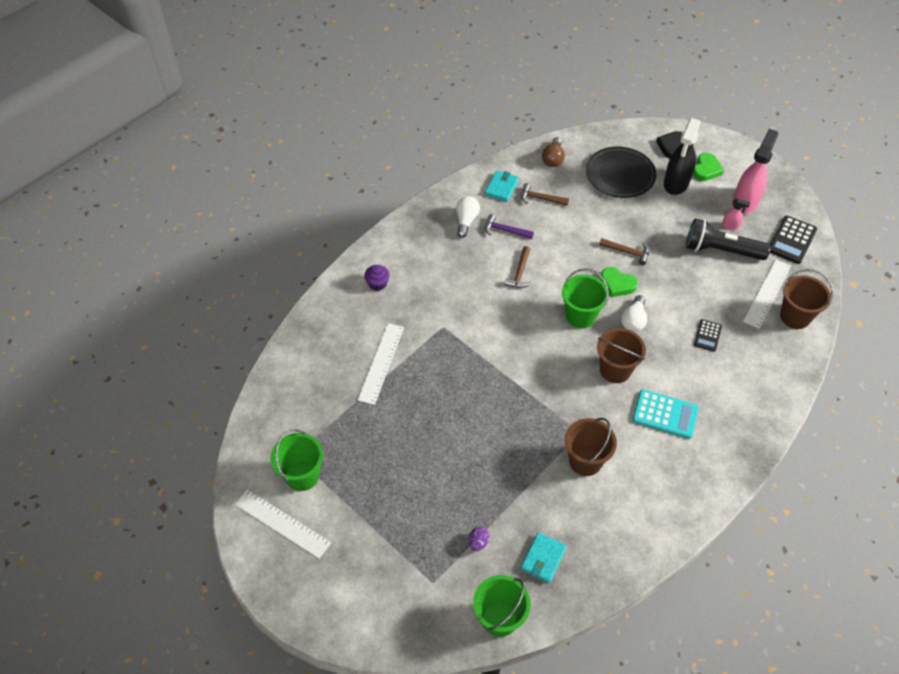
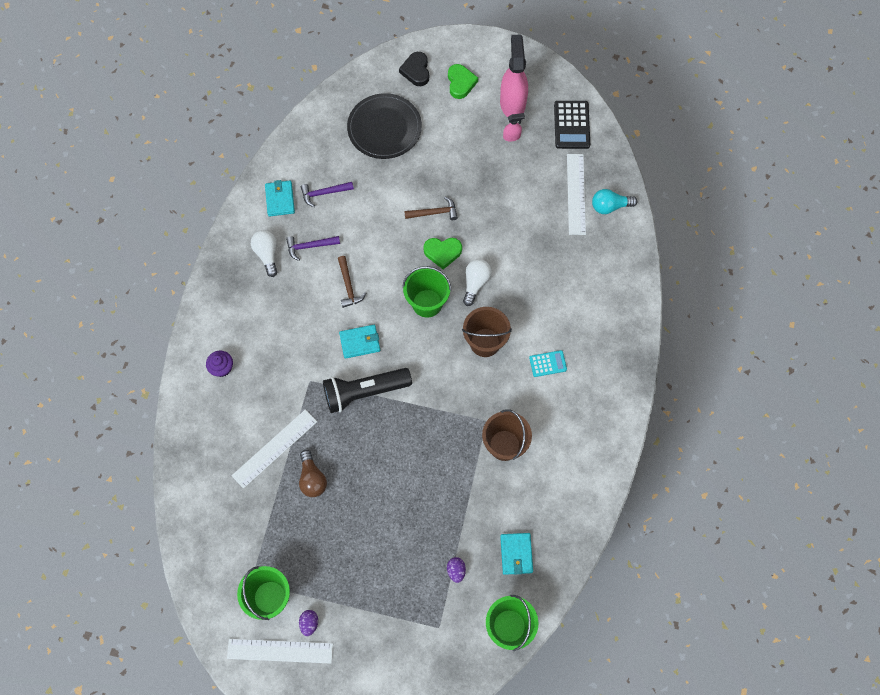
camera: 30 degrees left, 15 degrees up
(321, 515) = (309, 623): none -> purple egg
(381, 363) = (275, 448): white ruler -> white ruler turned 60 degrees clockwise
(503, 318) = (360, 342): none -> turquoise wallet
(540, 198) = (324, 193): brown hammer -> purple hammer
(553, 159) = (311, 141): brown light bulb -> brown light bulb (312, 478)
(633, 320) = (475, 283): white light bulb -> white light bulb turned 150 degrees counterclockwise
(665, 414) = (548, 364): turquoise calculator -> turquoise calculator, size x0.59
(676, 183) = (440, 112): black spray bottle -> none
(707, 335) = (546, 265): black calculator -> none
(721, 250) = (515, 168): black flashlight -> black flashlight (364, 392)
(795, 316) = (609, 206): brown bucket -> turquoise light bulb

